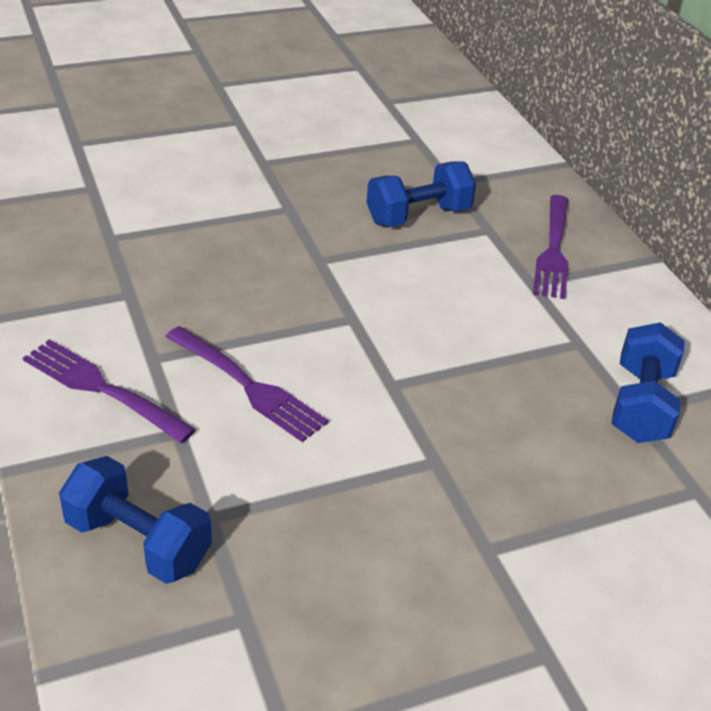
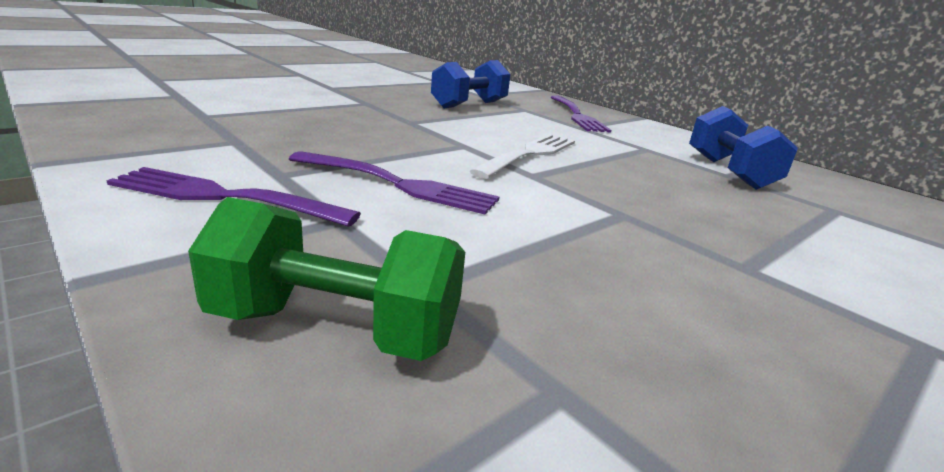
camera: 20 degrees left, 15 degrees down
(138, 542) = (336, 328): blue dumbbell -> green dumbbell
(414, 345) = (529, 155): none -> white fork

